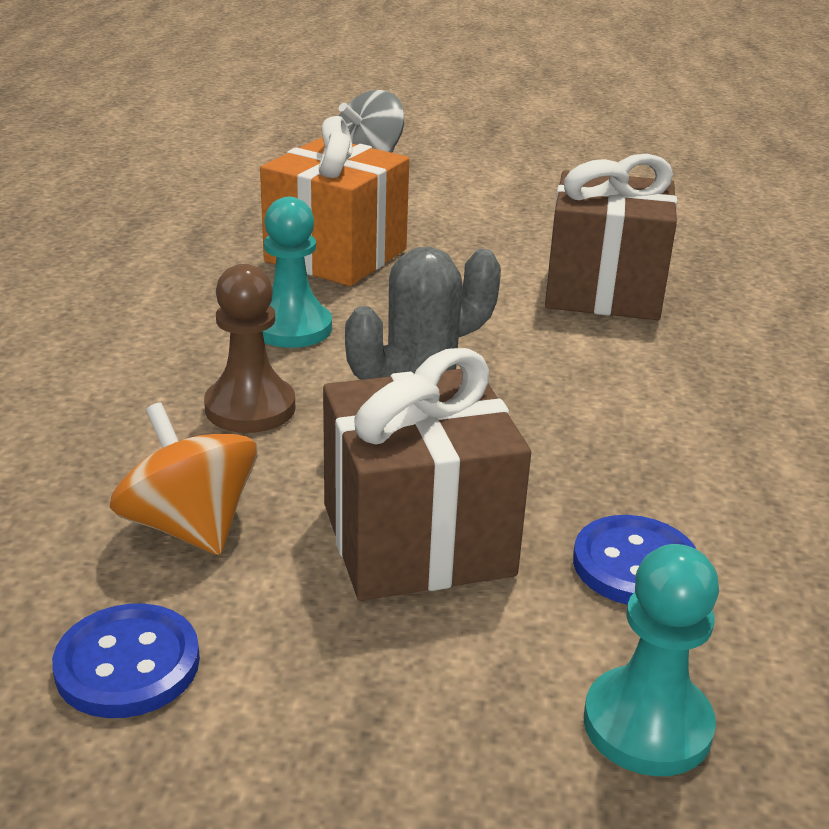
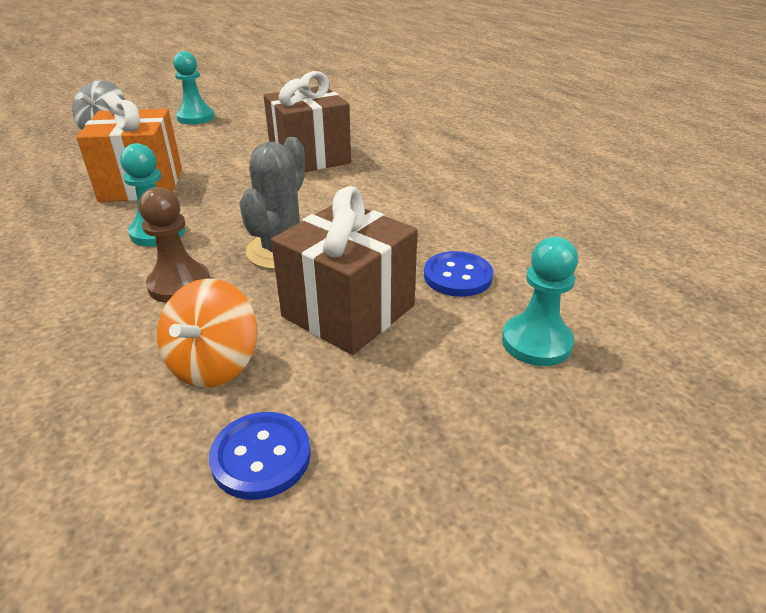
camera: 35 degrees left, 5 degrees up
(189, 526) = (214, 364): orange spinning top -> orange spinning top turned 90 degrees counterclockwise
(500, 177) = (195, 118): none -> turquoise pawn

